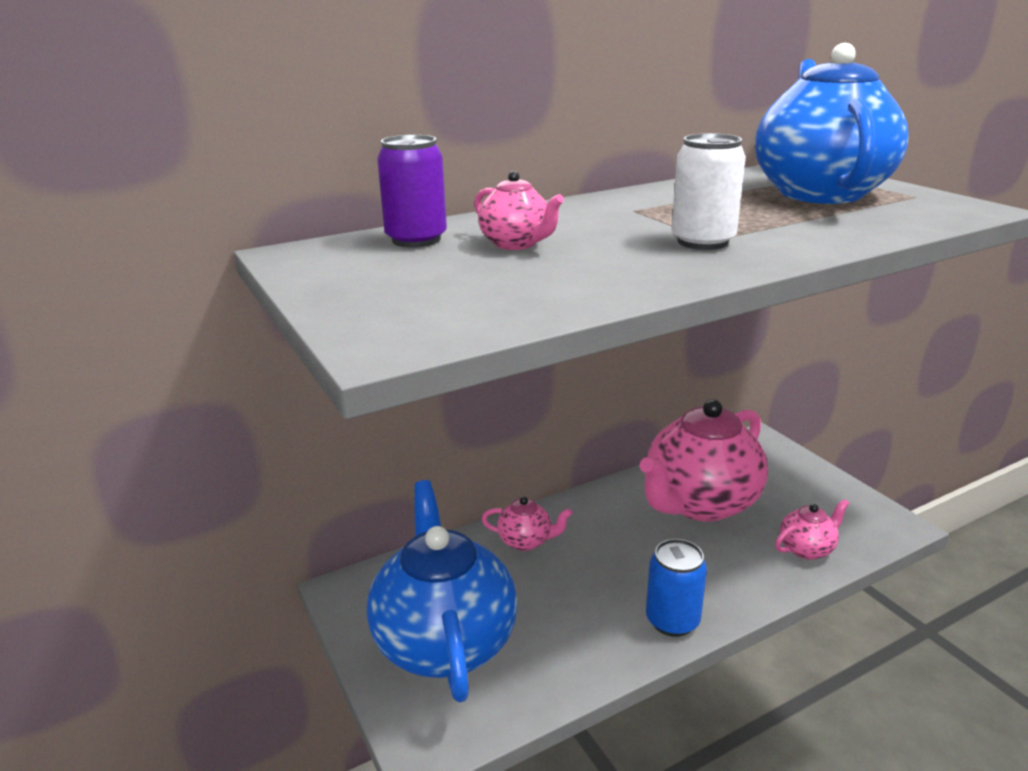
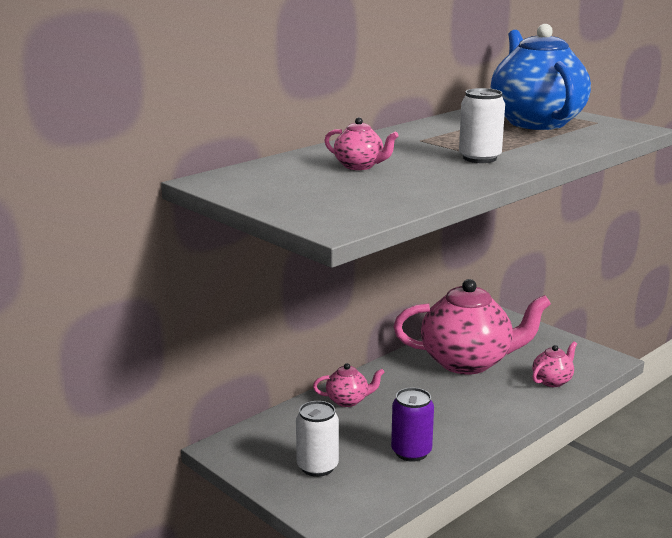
camera: 15 degrees left, 5 degrees down
(416, 240) = (287, 167): purple can -> purple can (411, 452)
(444, 641) = (317, 467): blue teapot -> white can
(672, 620) = (474, 433): blue can -> none
(700, 503) = (468, 362): pink teapot -> pink teapot turned 120 degrees counterclockwise

